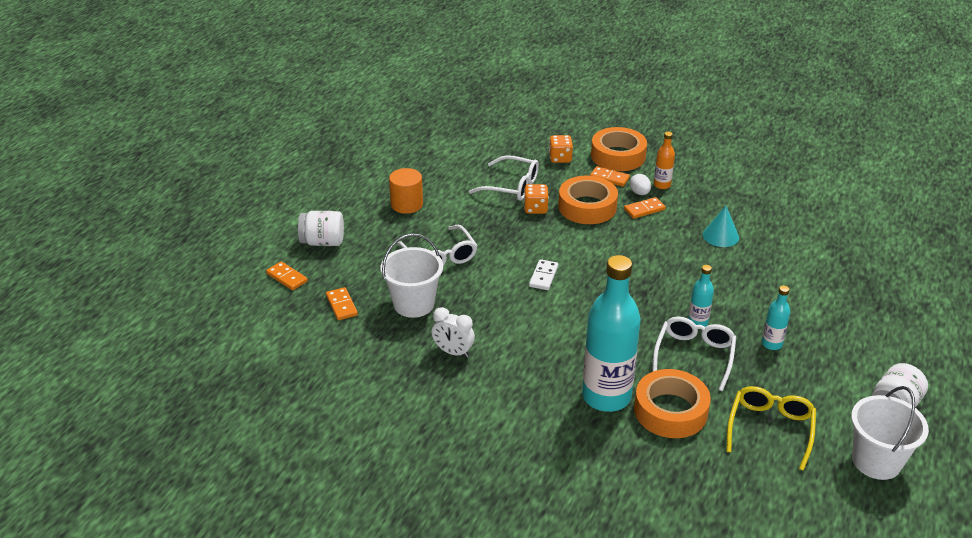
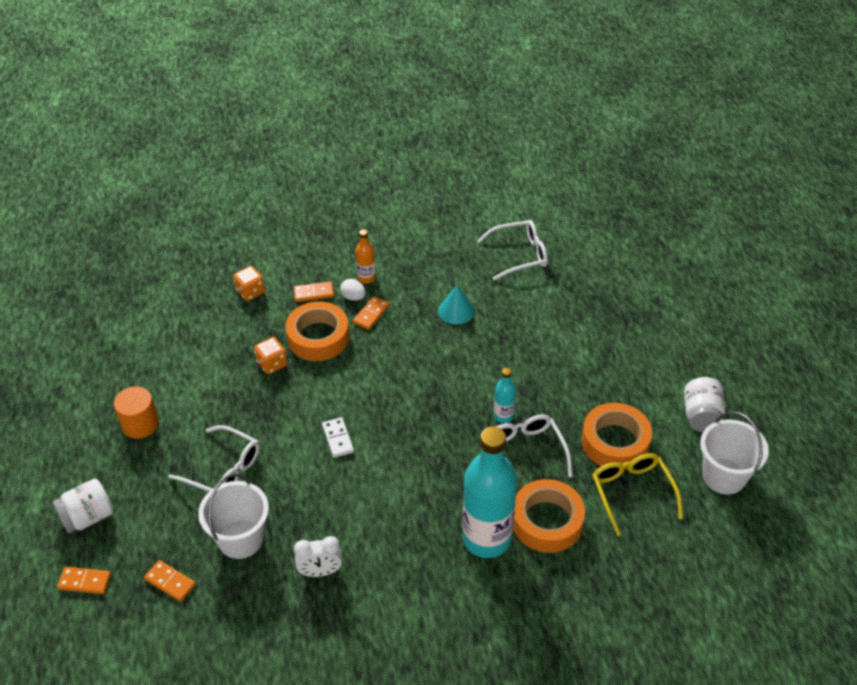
camera: 35 degrees left, 10 degrees up
(511, 186) = (228, 349): white glasses -> white glasses (519, 255)
(618, 156) = (302, 263): orange tape -> orange tape (615, 442)
(771, 344) = (575, 405): turquoise bottle -> none

